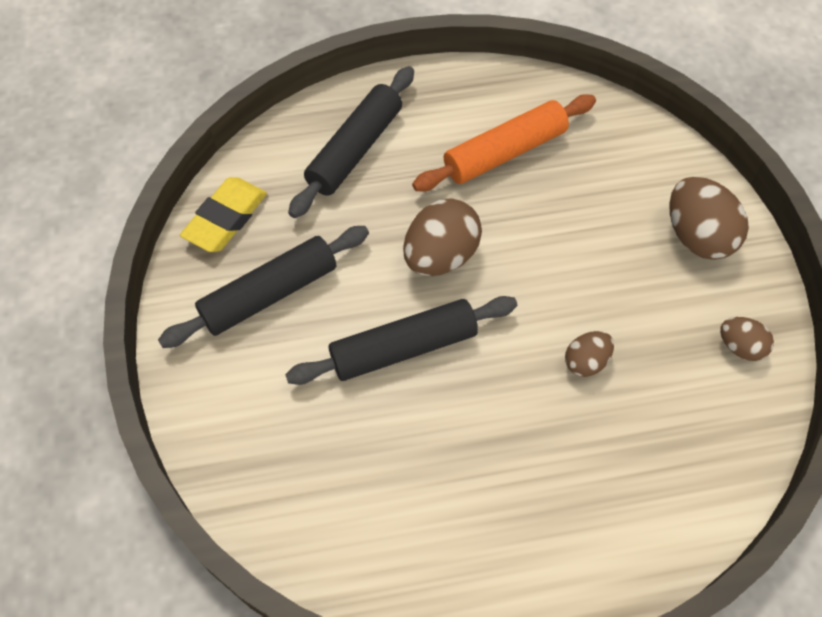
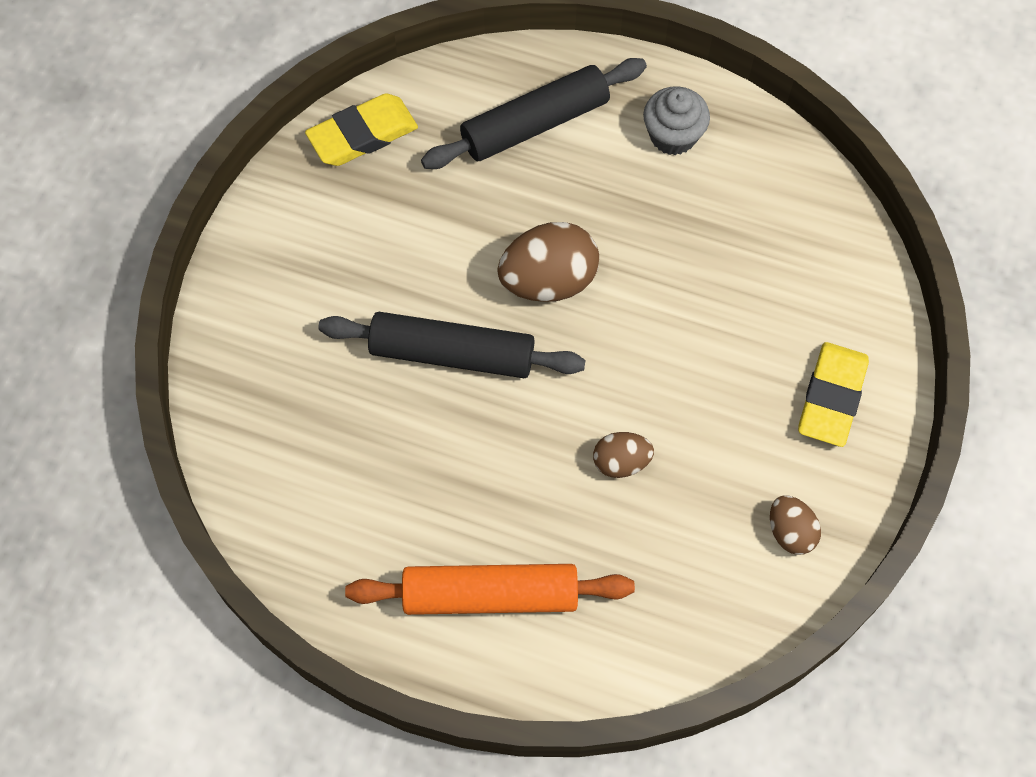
camera: 30 degrees right, 5 degrees up
(270, 294) = (358, 234): black rolling pin -> none
(461, 112) = (673, 135): none -> grey cupcake
(505, 152) = (689, 204): orange rolling pin -> orange rolling pin (490, 595)
(697, 236) = (831, 397): brown egg -> yellow eraser

